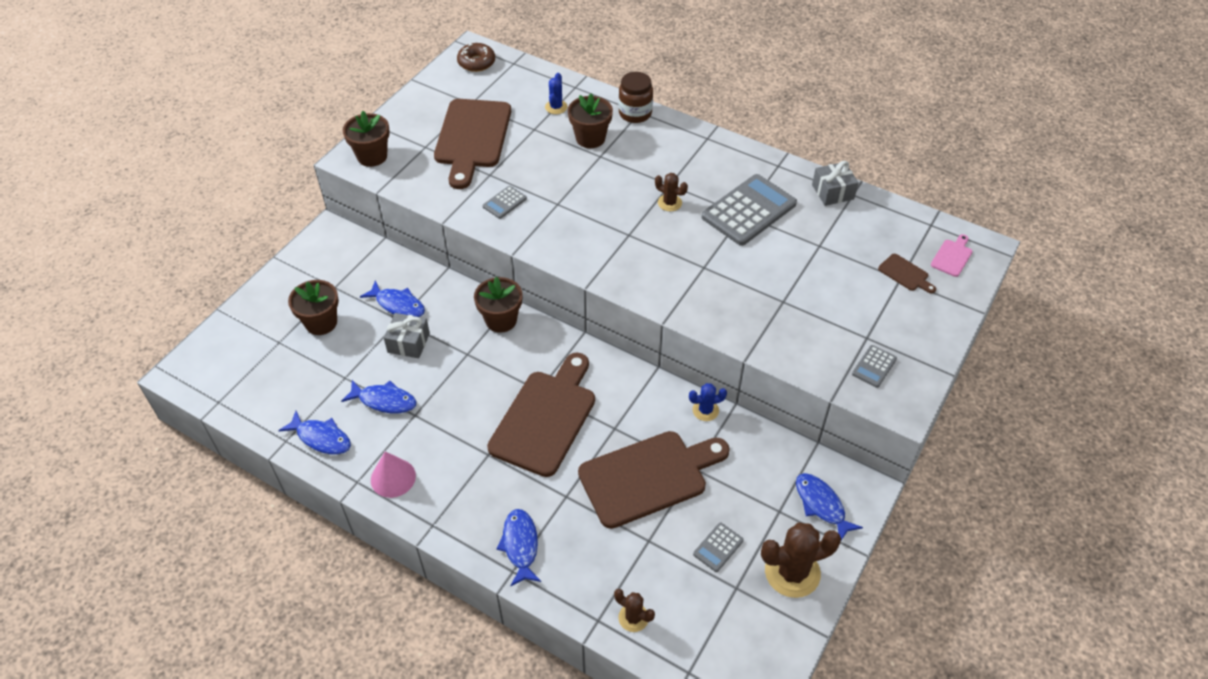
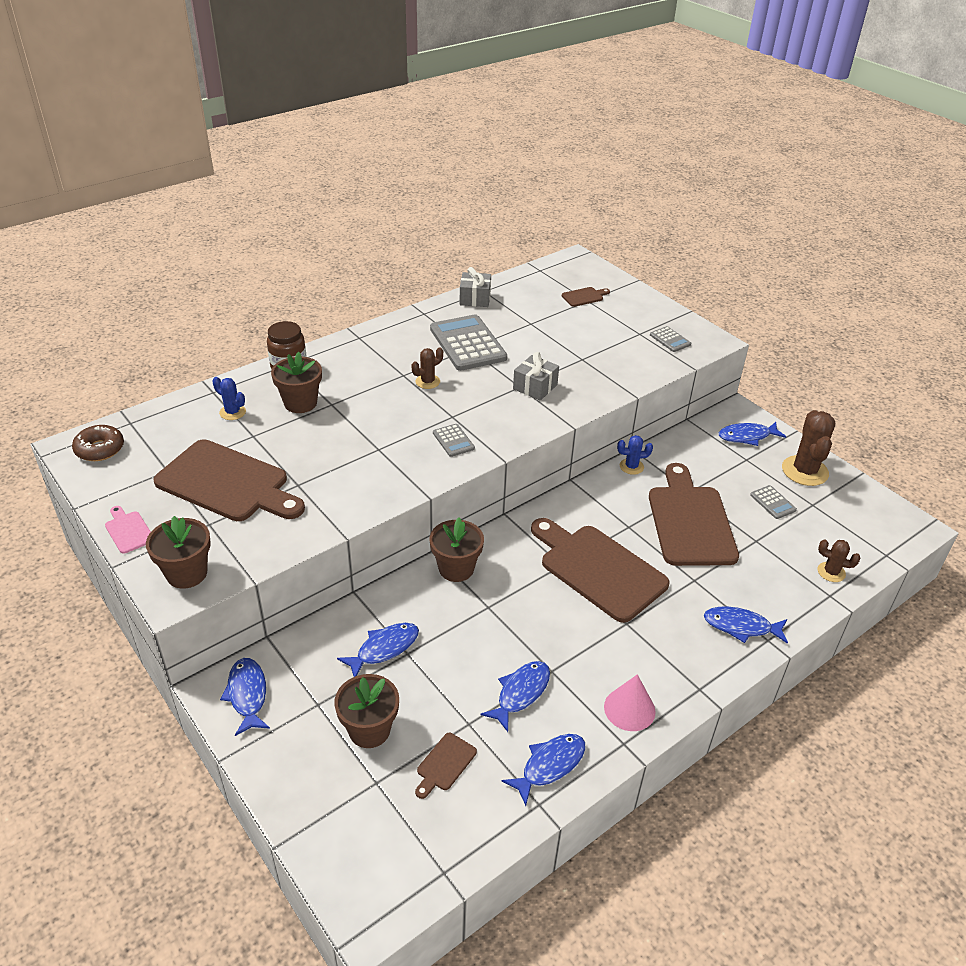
camera: 70 degrees left, 10 degrees down
(304, 374) = (444, 764): none -> brown cutting board
(330, 248) = (247, 695): none -> blue fish
(408, 343) = (447, 652): grey gift -> grey gift (535, 387)
(504, 203) = (350, 484): grey calculator -> grey calculator (453, 441)
(633, 618) = (831, 572): brown cactus -> brown cactus turned 60 degrees clockwise
(705, 410) = (631, 466): blue cactus -> blue cactus turned 75 degrees clockwise
(952, 256) = (578, 273): pink cutting board -> pink cutting board (128, 530)

